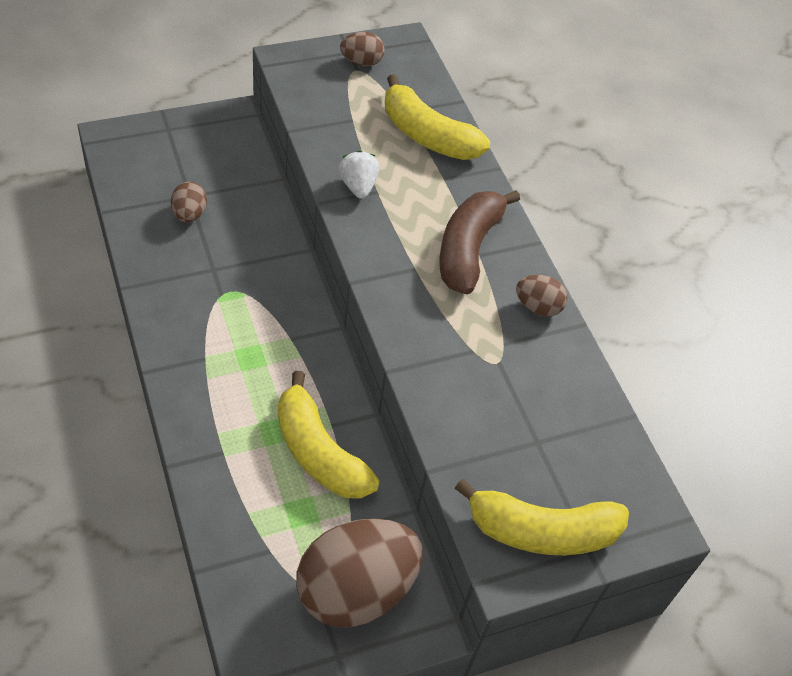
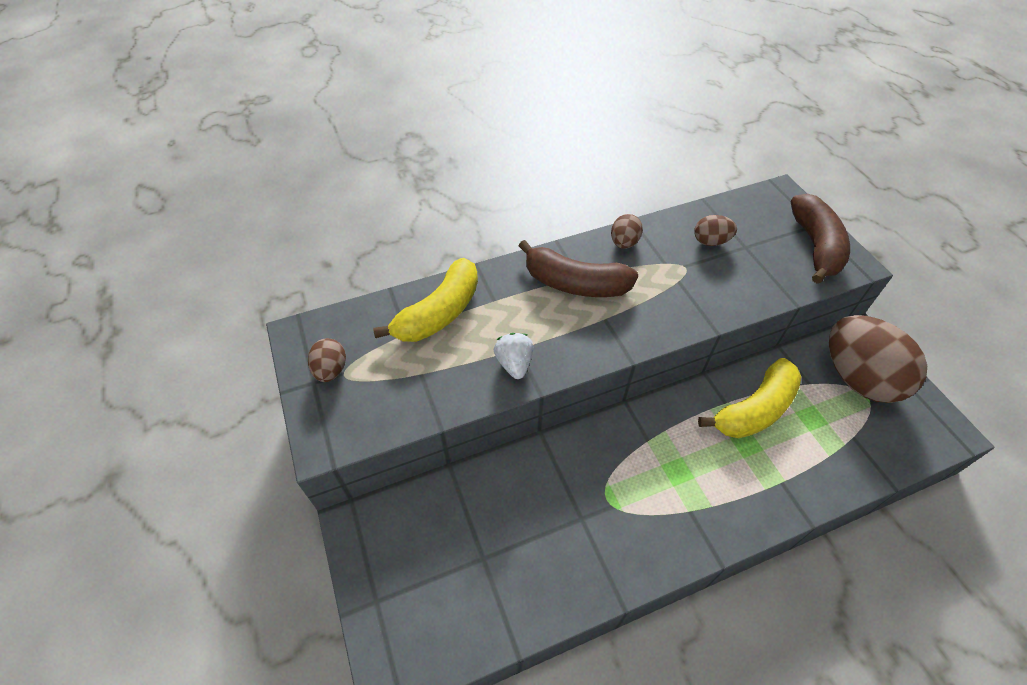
camera: 85 degrees left, 0 degrees up
(189, 214) = (511, 554): brown egg -> brown egg (710, 241)
(358, 186) = (514, 364): white strawberry -> white strawberry turned 90 degrees clockwise
(542, 531) = (815, 246): yellow banana -> brown banana

